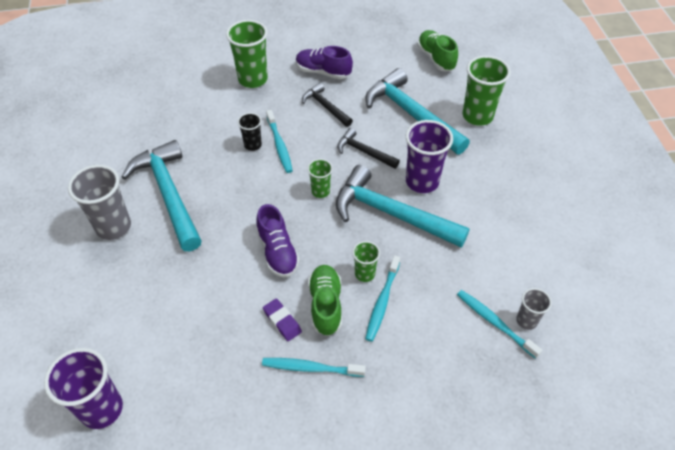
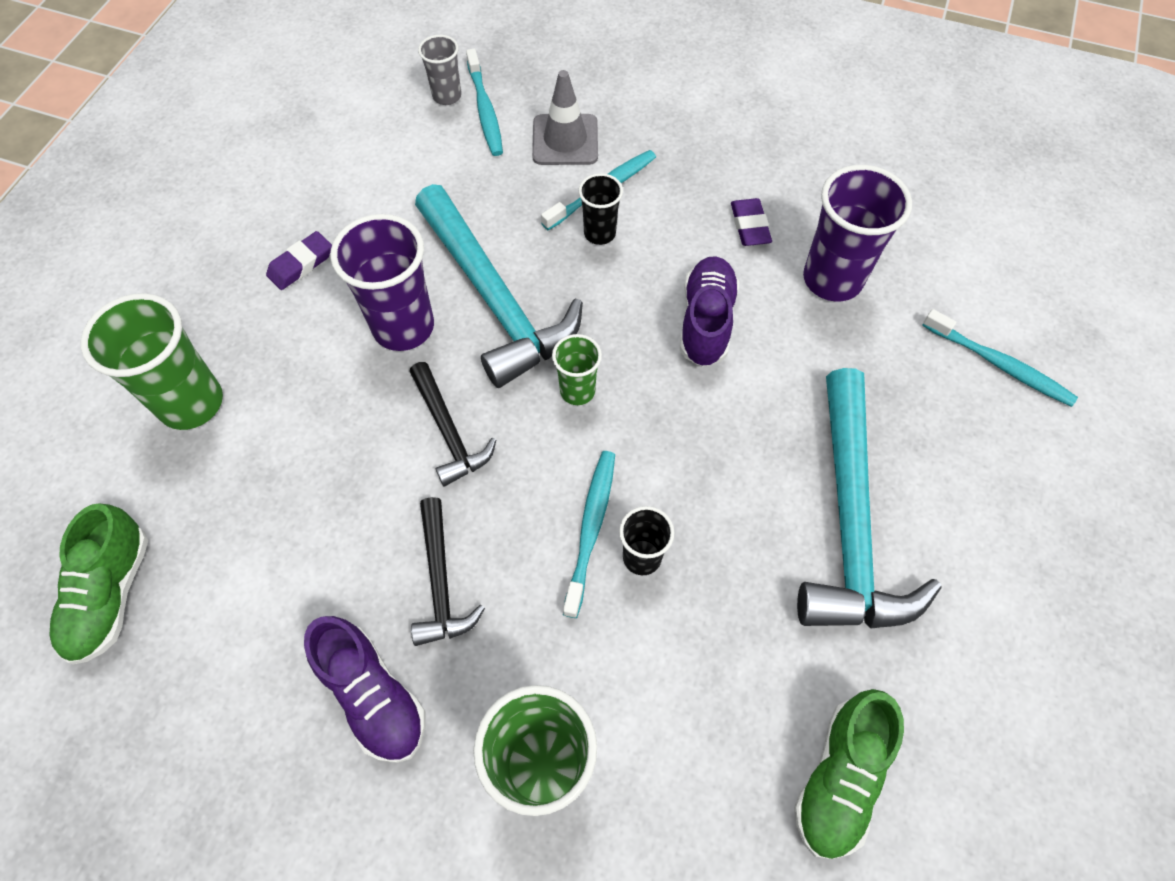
camera: 150 degrees left, 10 degrees up
(102, 409) = (1026, 229): purple cup -> purple cup (832, 279)
(113, 227) = (970, 499): grey cup -> none
(311, 368) = (741, 161): turquoise toothbrush -> turquoise toothbrush (999, 364)
(325, 305) = (679, 219): green shoe -> green shoe (839, 778)
(364, 274) = (599, 233): green cup -> black cup
(411, 115) = (298, 469): turquoise hammer -> none
(429, 326) = (565, 140): none -> grey traffic cone
(497, 186) = (301, 264): none -> purple eraser

